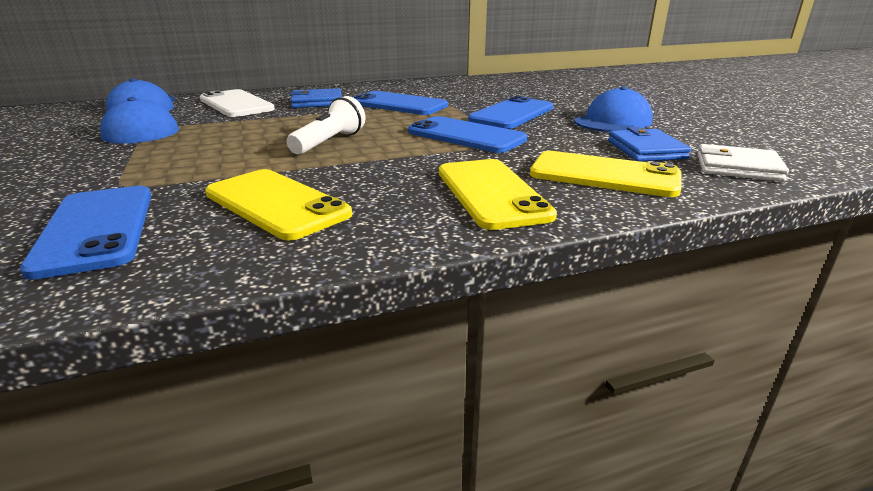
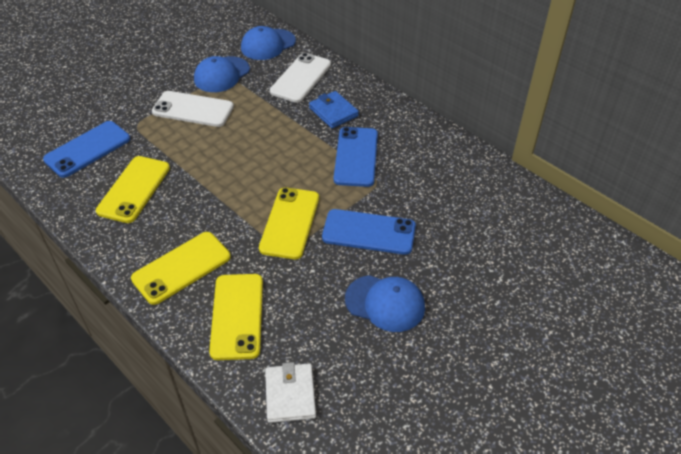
camera: 65 degrees right, 20 degrees up
(174, 150) = (193, 109): none -> white phone
(329, 142) = (239, 163): white flashlight -> none
(466, 136) = (290, 223): blue phone -> yellow phone
(646, 150) = (308, 334): blue wallet -> none

